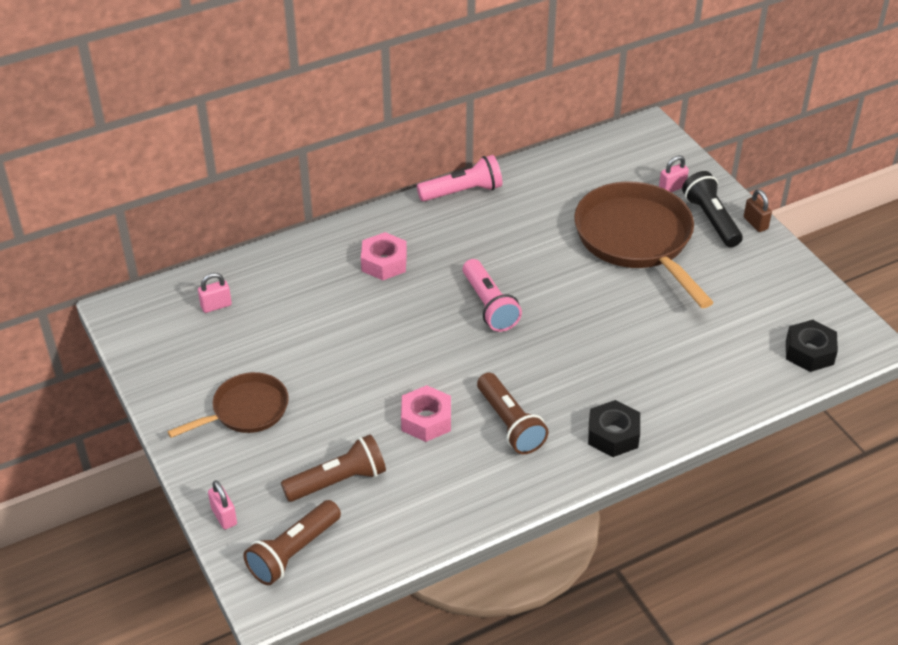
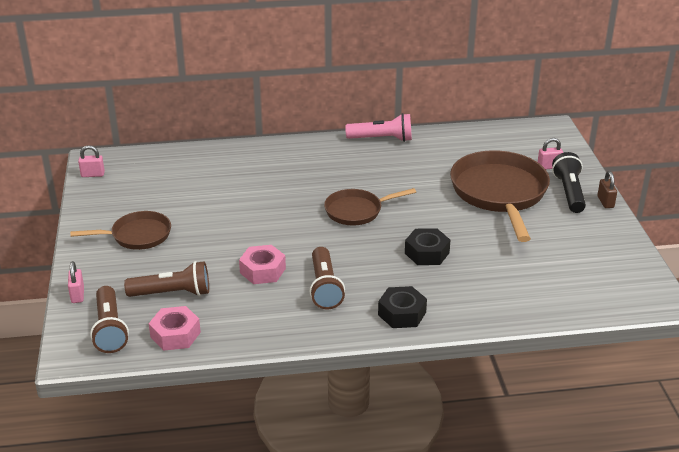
camera: 20 degrees right, 10 degrees down
(216, 306) = (160, 170): pink padlock -> pink padlock (92, 174)
(293, 552) = (110, 329): brown flashlight -> brown flashlight turned 75 degrees counterclockwise
(384, 262) = (295, 169): pink nut -> pink nut (175, 334)
(489, 305) = (357, 211): pink flashlight -> brown pan
(809, 352) = (602, 296): black nut -> black nut (427, 253)

